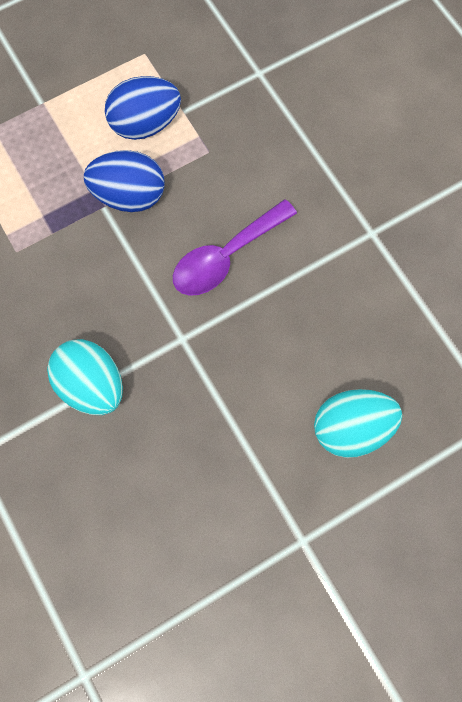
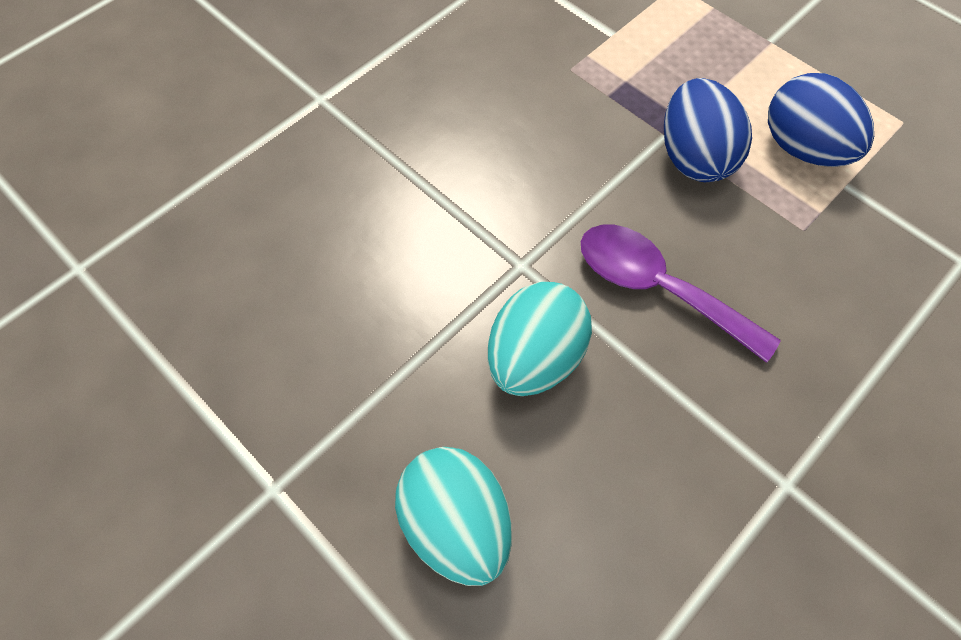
camera: 75 degrees right, 10 degrees down
(92, 385) = (429, 184): turquoise egg -> turquoise egg (535, 357)

